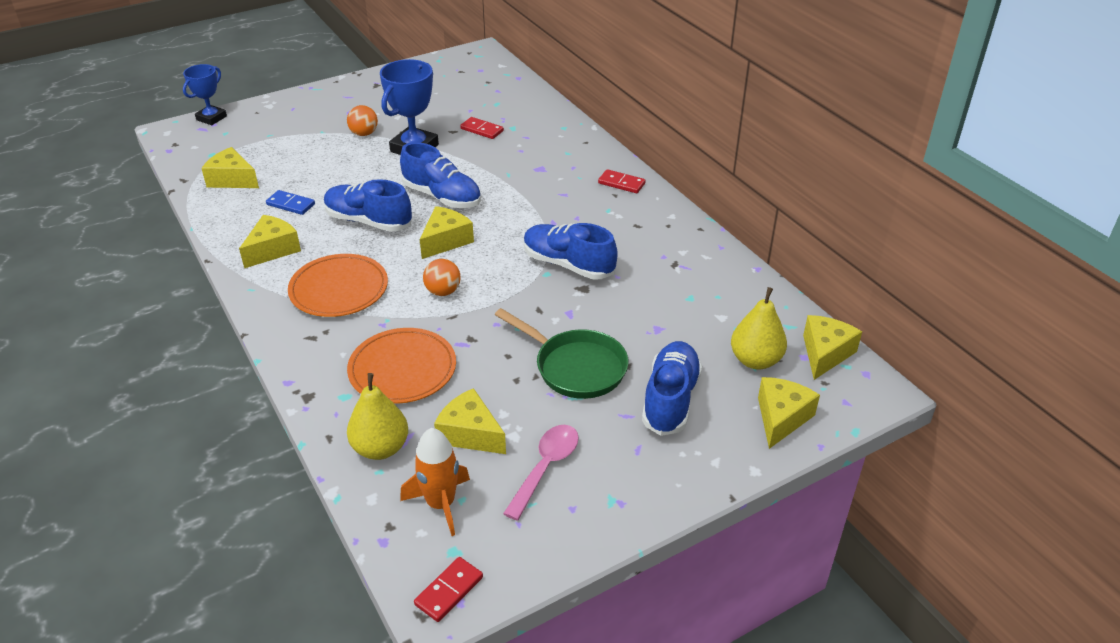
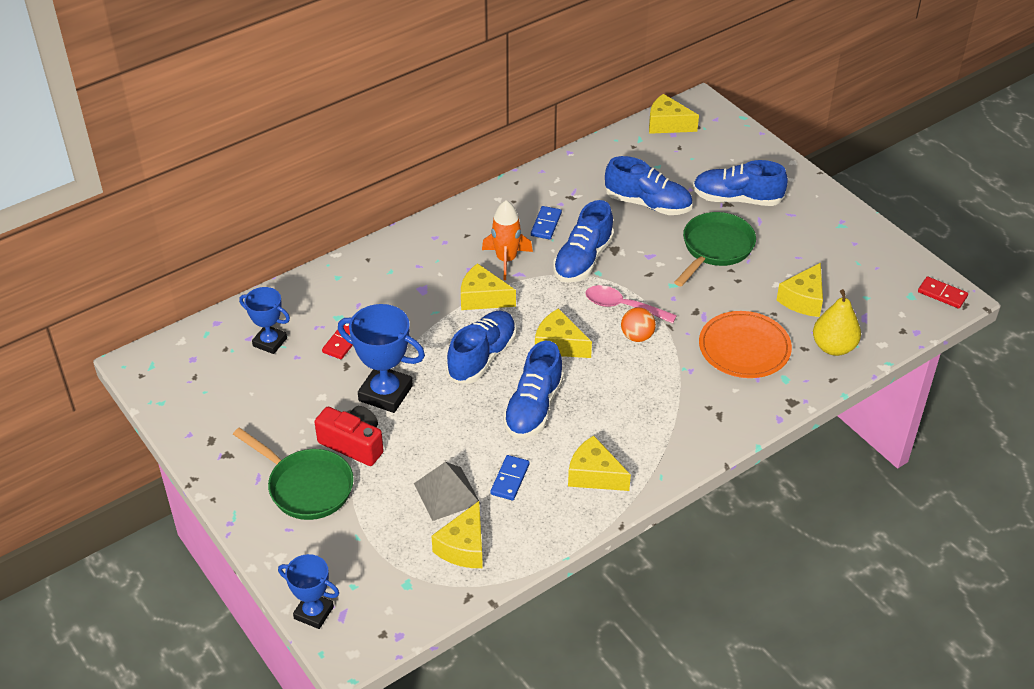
camera: 95 degrees left, 5 degrees up
(291, 174) = (447, 493): none -> grey pyramid
(329, 115) = (306, 486): none -> green pan
(339, 289) = (648, 409): orange plate -> none
(364, 134) = (353, 444): orange ball -> red camera
(441, 504) = (874, 307): orange rocket -> orange rocket (506, 260)
(490, 99) = (270, 342): none -> blue trophy
(545, 467) = (823, 258): pink spoon -> pink spoon (623, 307)
(621, 183) = (446, 231): red domino -> none
(628, 244) = (546, 224): none -> blue domino
(661, 320) = (648, 204): none -> blue shoe
(755, 360) = (683, 157): yellow pear -> none
(781, 418) = (740, 148): yellow cheese -> yellow cheese (482, 298)

